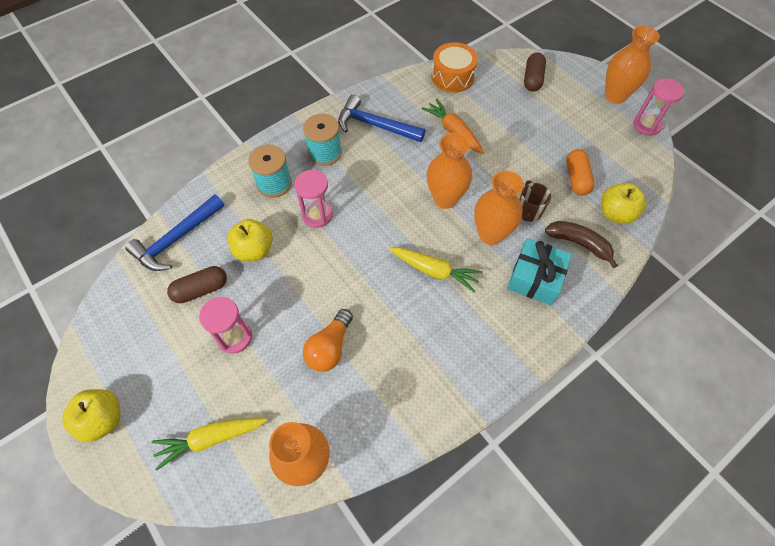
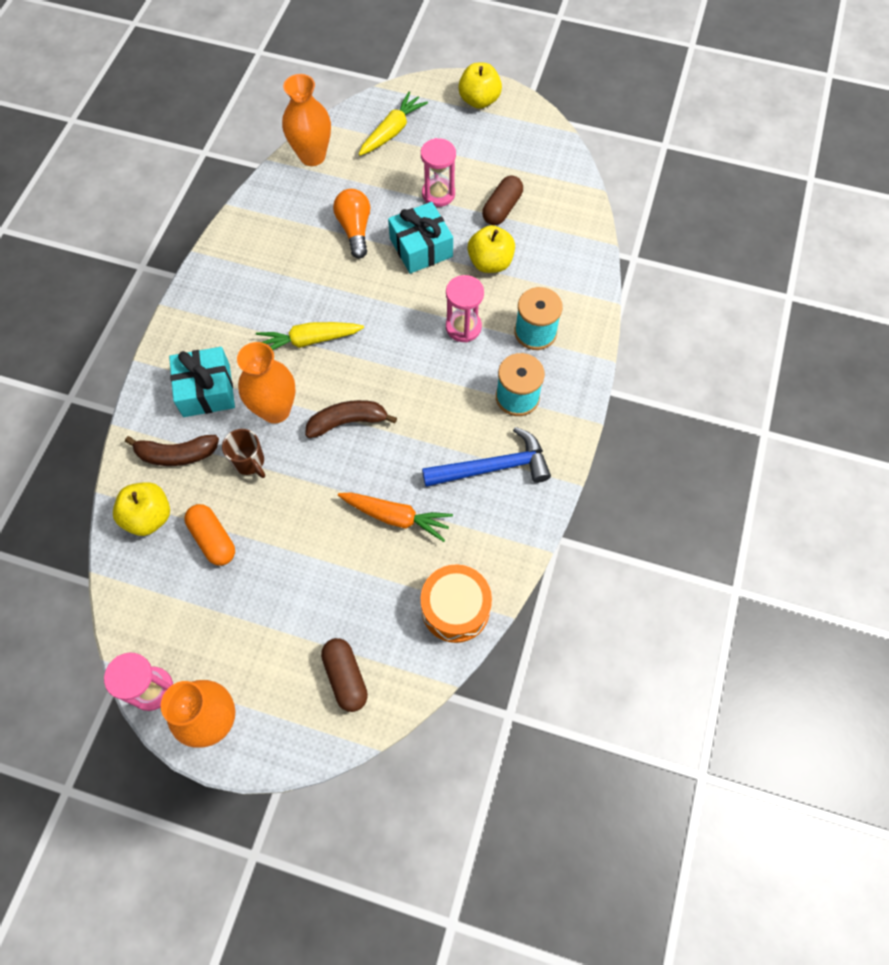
camera: 145 degrees right, 5 degrees up
(177, 239) = (568, 232): blue hammer -> none
(292, 295) = (421, 247): none -> turquoise gift
(445, 199) = (348, 422): orange vase -> brown banana

